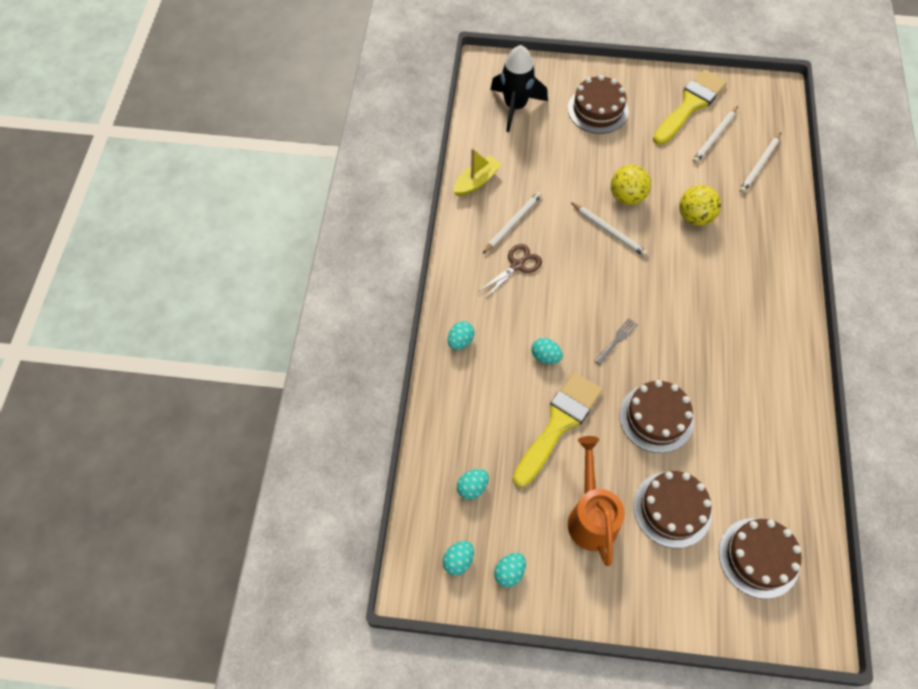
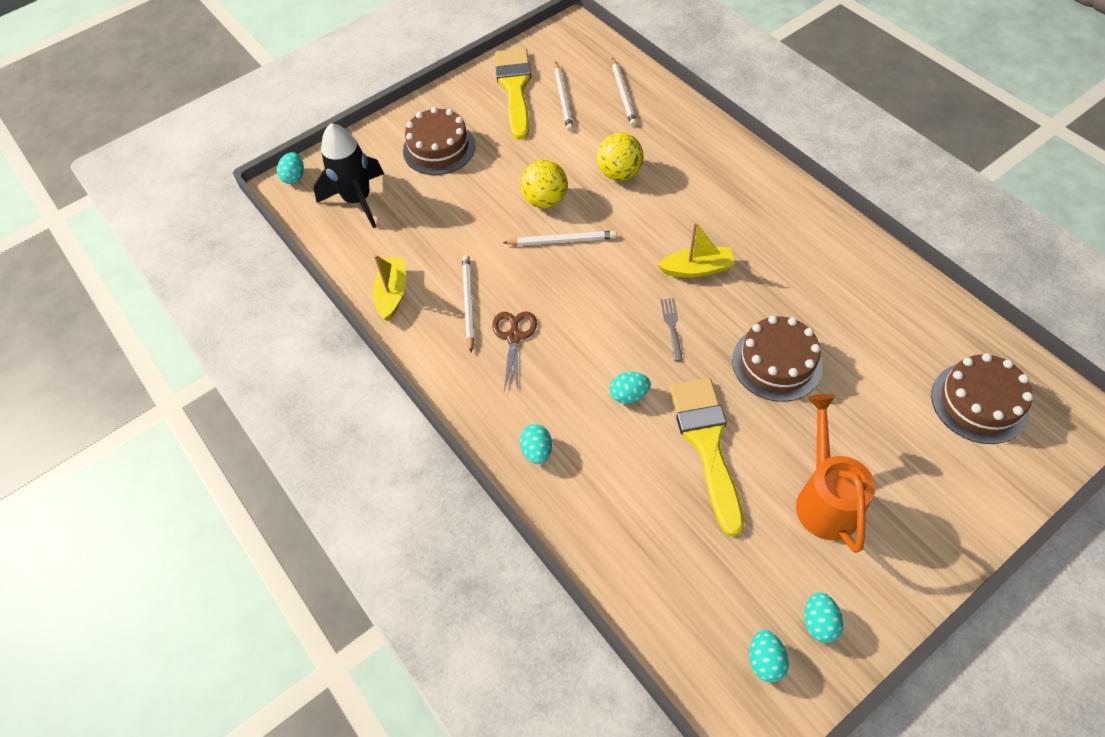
camera: 40 degrees left, 5 degrees down
(472, 487) = (699, 577): turquoise egg -> turquoise egg (294, 177)
(591, 517) = (825, 499): orange watering can -> orange watering can turned 45 degrees clockwise
(672, 509) = (876, 427): brown cake -> none
(673, 319) = (696, 269): none -> yellow boat

